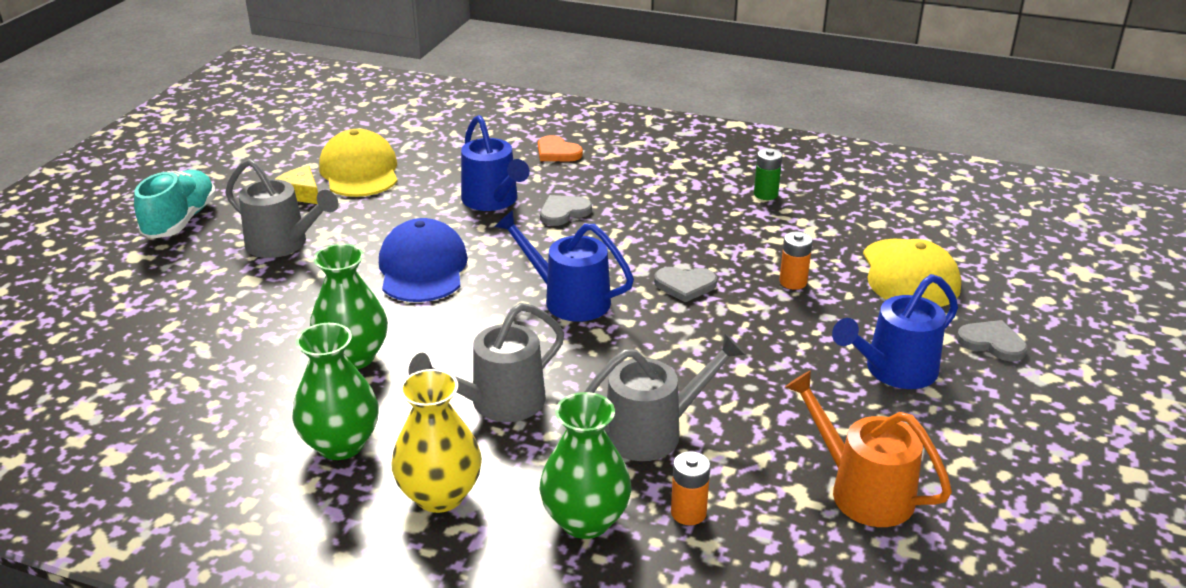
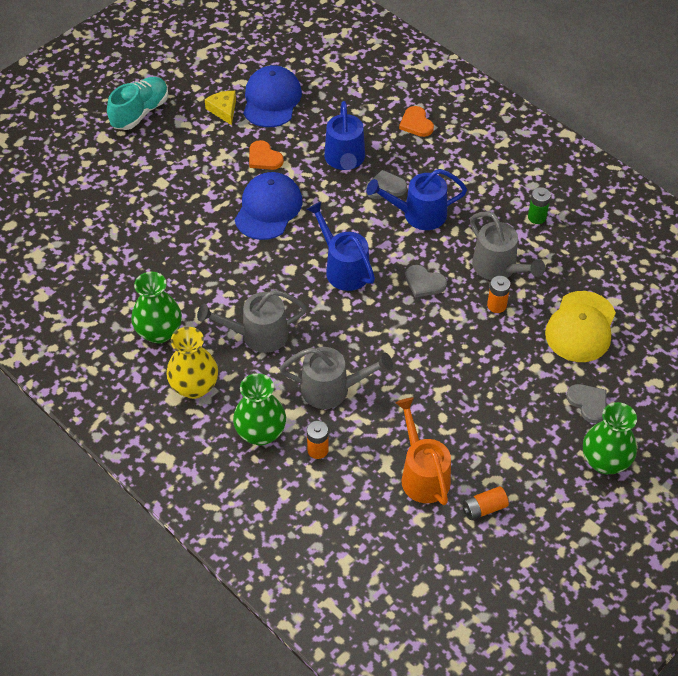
camera: 25 degrees right, 20 degrees up
(283, 244) = (193, 156): grey watering can -> grey watering can (499, 268)
(353, 357) = (193, 269): green vase -> green vase (605, 461)
(359, 171) = (271, 100): yellow cap -> blue cap
(384, 223) = (264, 158): none -> orange heart
(893, 371) = (506, 400): blue watering can -> blue watering can (418, 214)
(980, 502) = (484, 508): none -> orange battery

